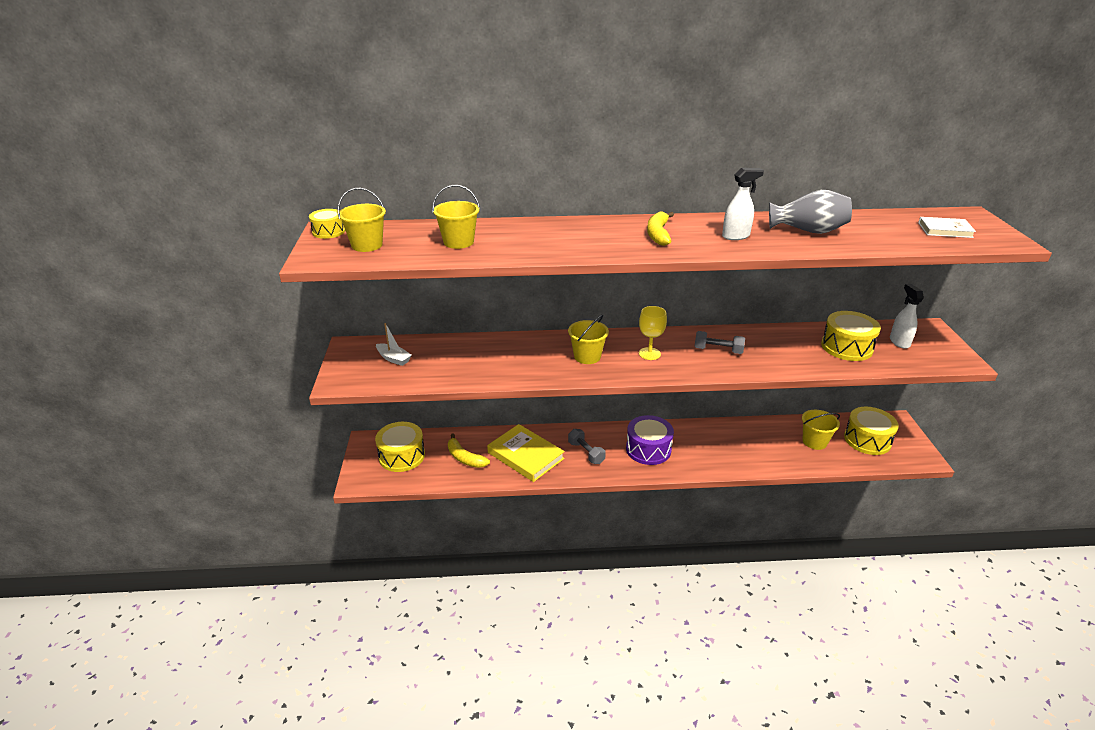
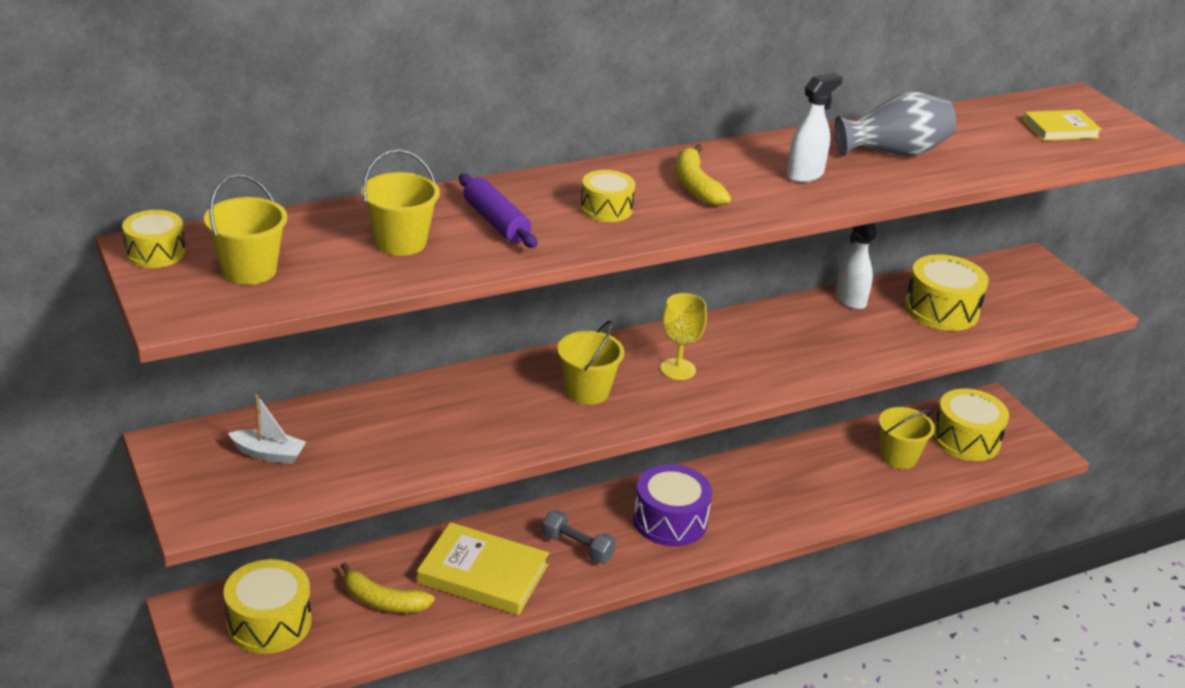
camera: 25 degrees left, 0 degrees up
(521, 239) = (496, 222): none -> purple rolling pin
(592, 239) = (606, 209): none -> yellow drum
(718, 350) = (772, 346): grey dumbbell -> none
(899, 342) = (1003, 290): white spray bottle -> white spray bottle (850, 300)
(945, 230) = (1060, 129): white book -> yellow book

